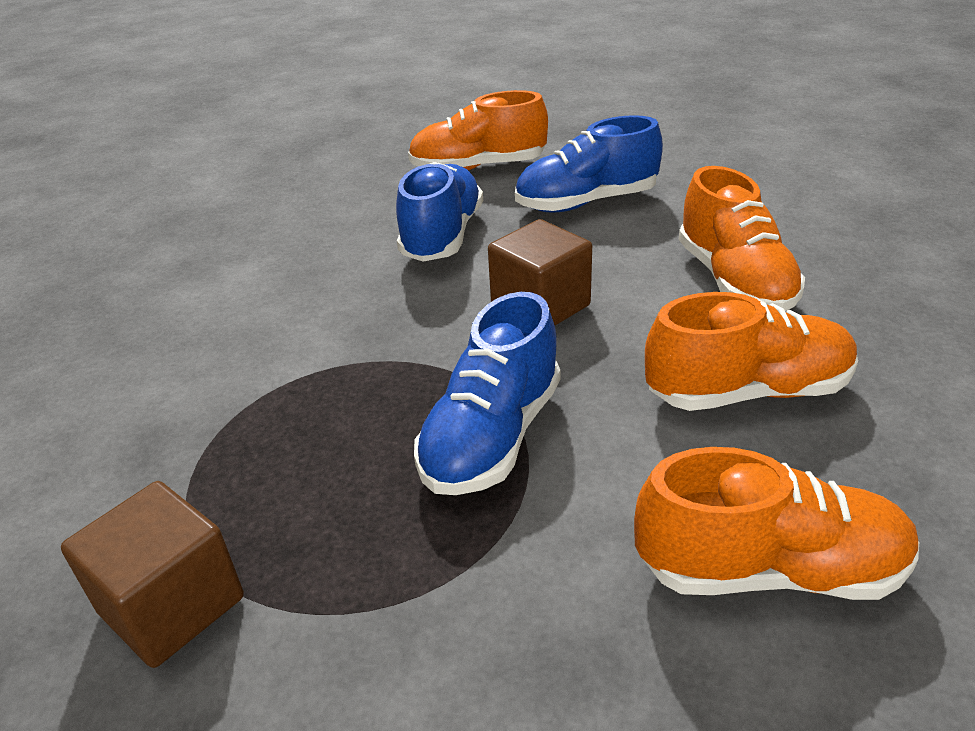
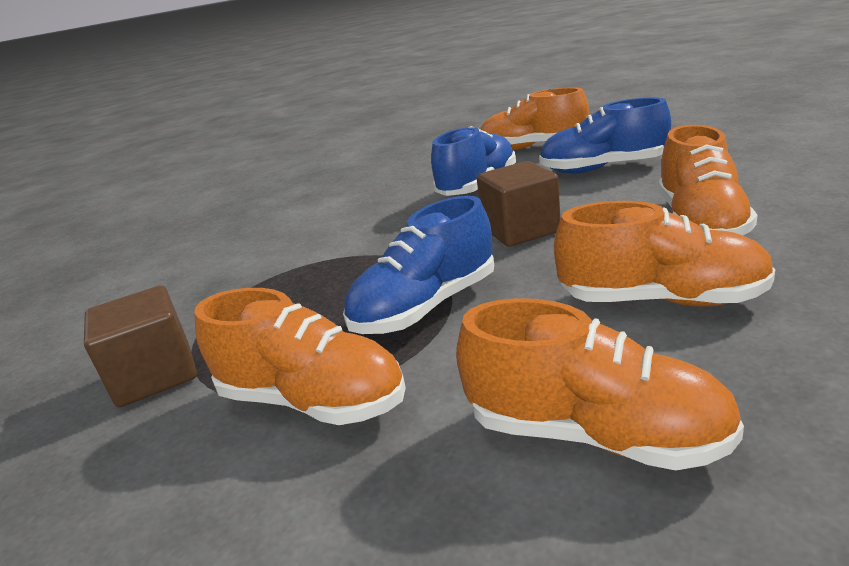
camera: 25 degrees right, 10 degrees down
(435, 596) = (312, 401): none -> orange shoe

